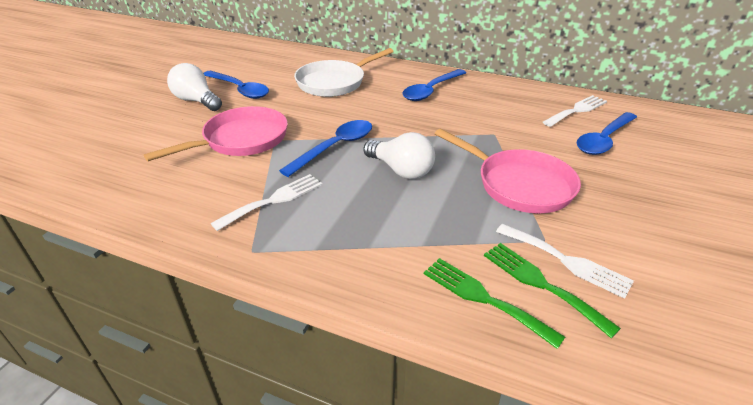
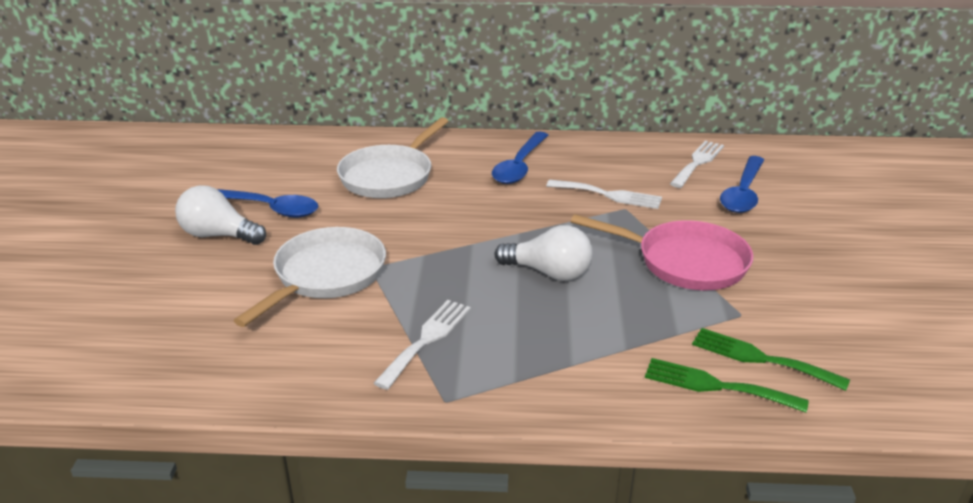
camera: 20 degrees left, 5 degrees down
(241, 140) = (326, 276): pink pan -> white pan
(335, 147) = (453, 261): blue spoon -> none
(566, 261) = (772, 331): white fork -> white fork (609, 195)

